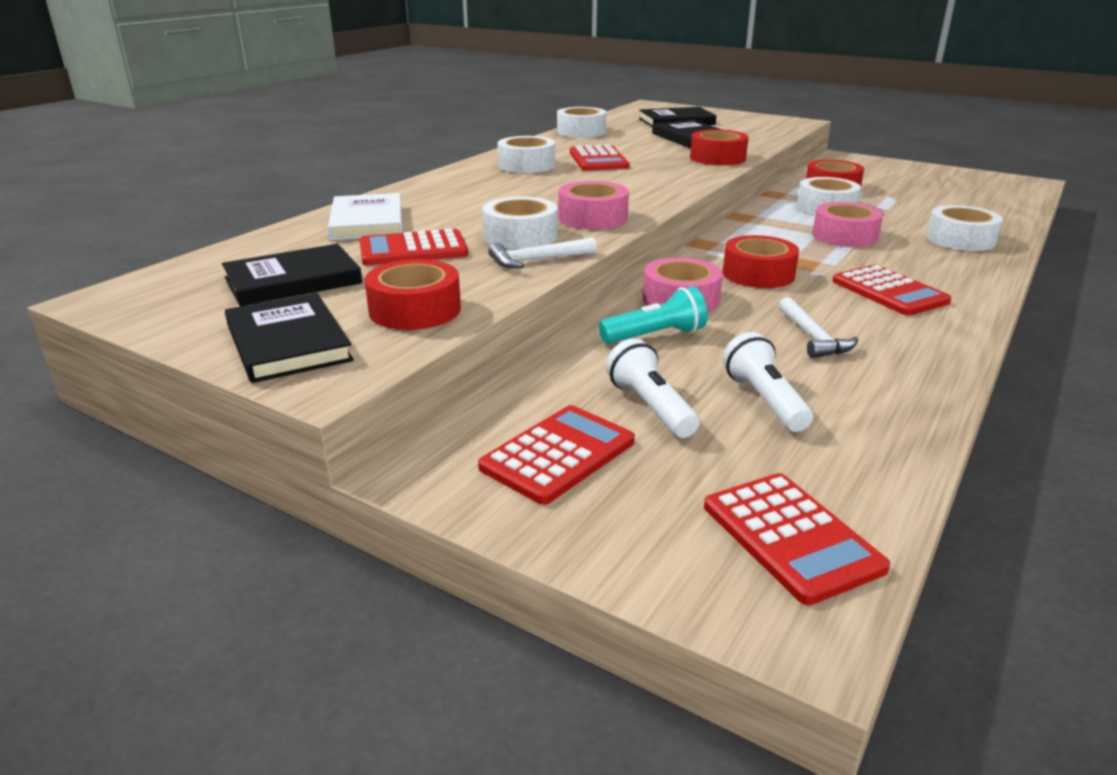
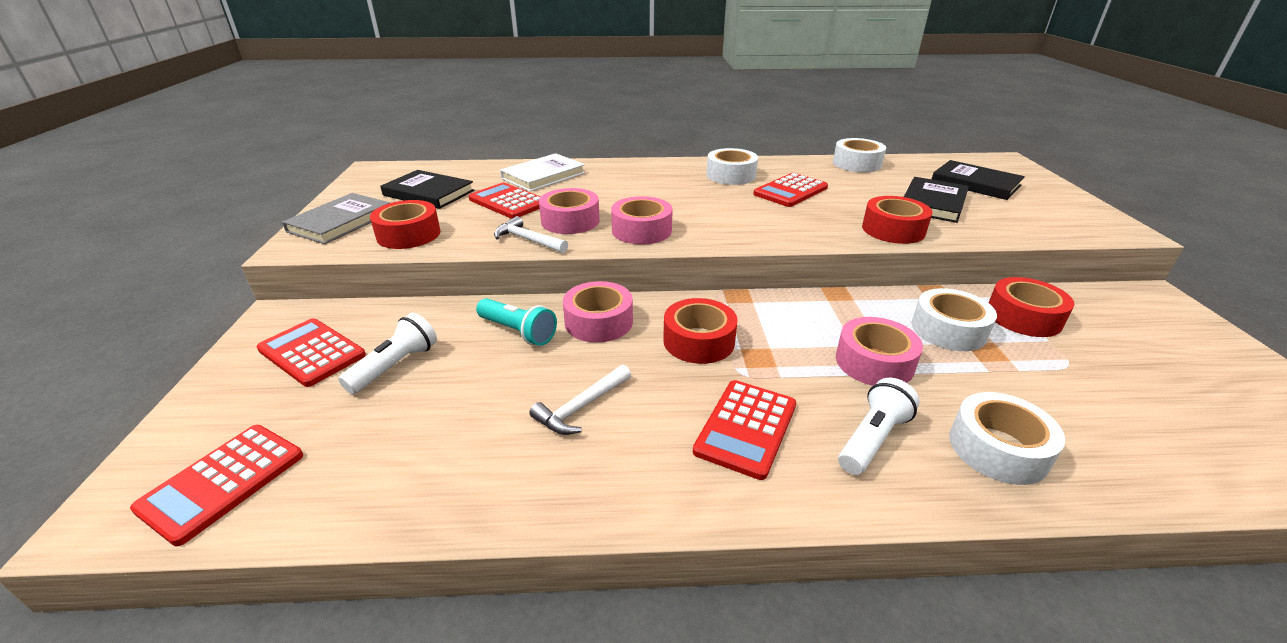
camera: 55 degrees right, 5 degrees up
(288, 343) = (341, 222): black book -> grey book
(520, 236) = (570, 221): white tape -> pink tape
(558, 454) = (311, 353): red calculator -> red calculator turned 150 degrees counterclockwise
(764, 400) = (435, 413): white flashlight -> white flashlight (872, 439)

